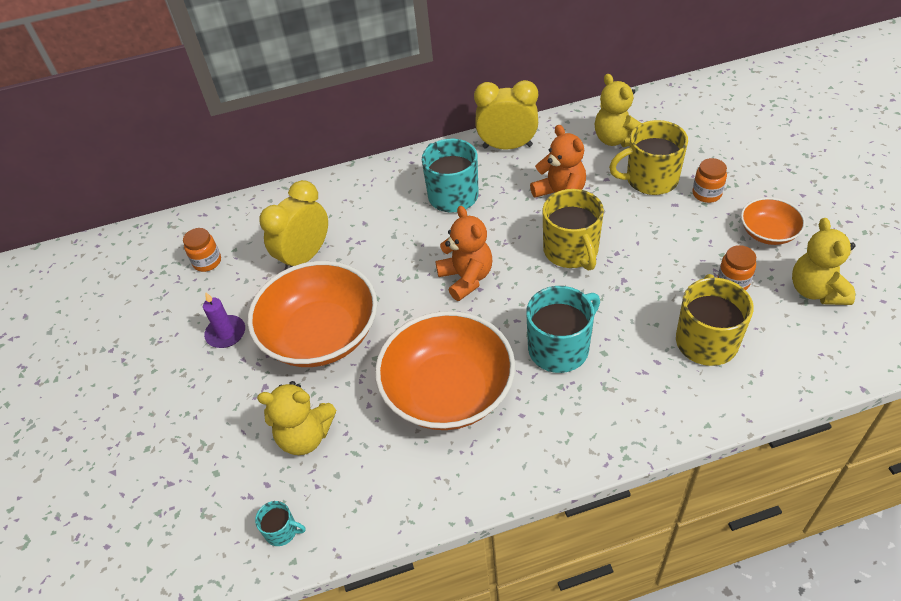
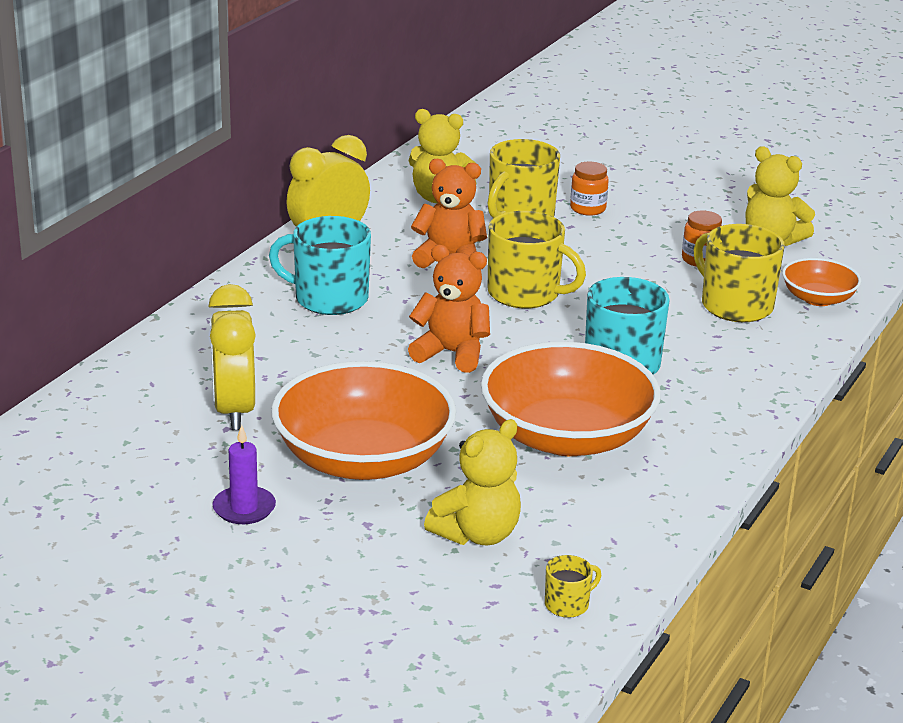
camera: 50 degrees left, 20 degrees down
(207, 262) = (107, 466): orange jar -> none
(282, 531) = (568, 604): turquoise mug -> yellow mug
(768, 232) = (680, 217): orange bowl -> orange bowl (818, 298)

